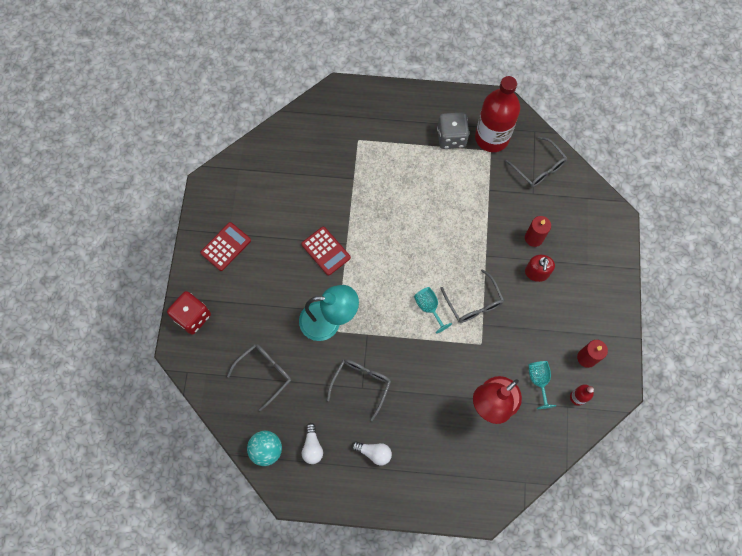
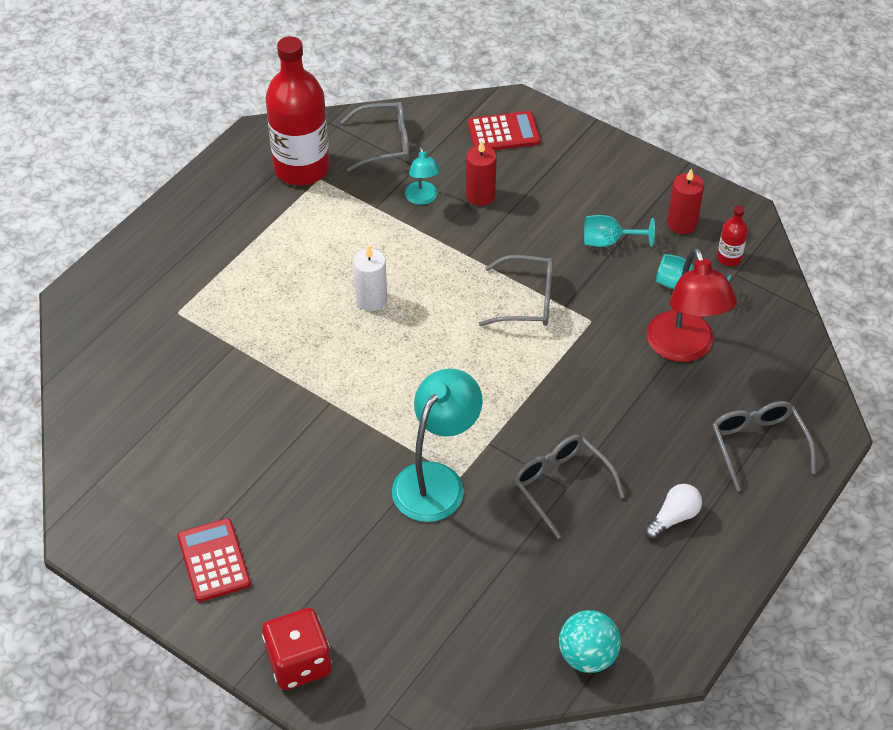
camera: 60 degrees left, 20 degrees down
(264, 374) = (463, 603): grey glasses -> grey glasses (758, 446)
(312, 447) = (619, 592): white light bulb -> none
(326, 251) = (322, 433): red calculator -> red calculator (503, 132)
(424, 225) = (371, 300): none -> white candle
(429, 308) = (499, 352): turquoise goblet -> turquoise goblet (609, 241)
(451, 137) = (265, 209): grey dice -> none
(511, 210) = (422, 198): none -> turquoise lamp
(536, 272) = (531, 216): red soap dispenser -> none

